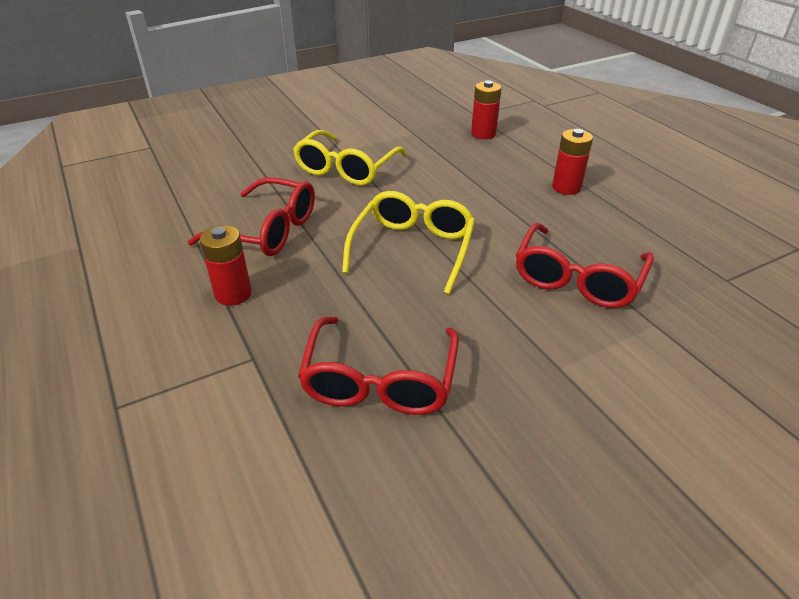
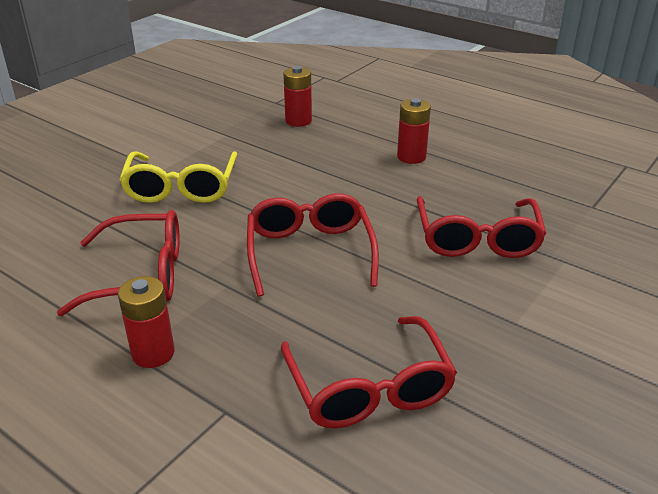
camera: 25 degrees left, 5 degrees down
(413, 248) = (310, 252): yellow glasses -> red glasses

